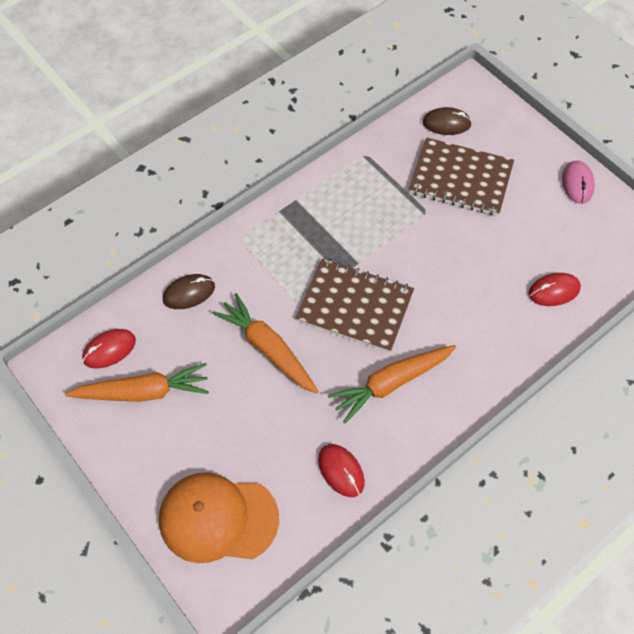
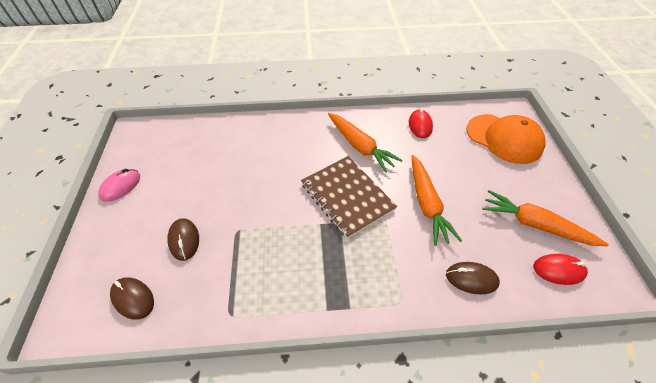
camera: 145 degrees left, 10 degrees down
(391, 383) = (360, 146): orange carrot -> orange carrot turned 45 degrees clockwise
(460, 178) = (184, 240): brown notebook -> brown mouse
(554, 291) = (220, 139): red mouse -> none

